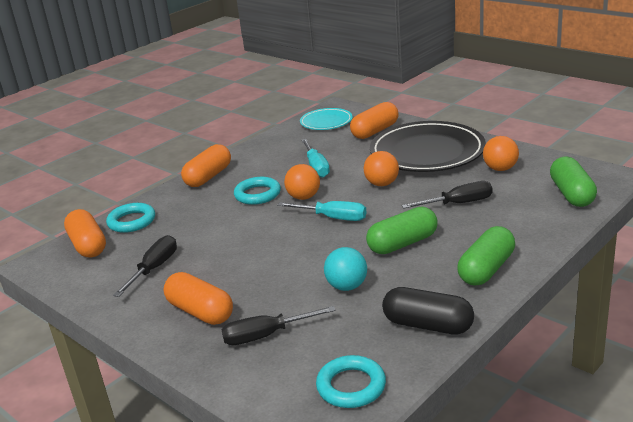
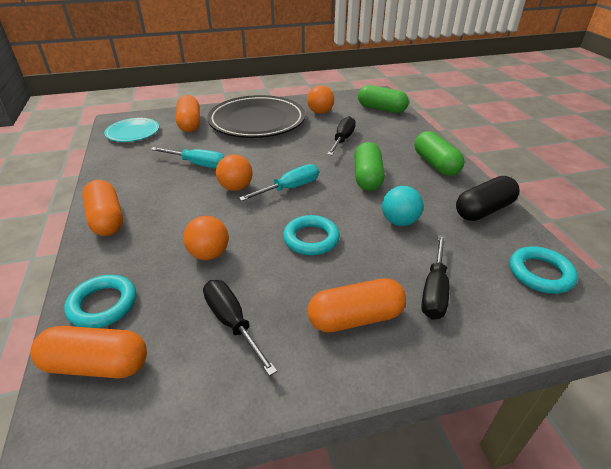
camera: 60 degrees left, 10 degrees up
(257, 194) = (191, 206): turquoise ring -> turquoise ring (311, 239)
(382, 184) = (272, 151): orange ball -> orange ball (209, 254)

